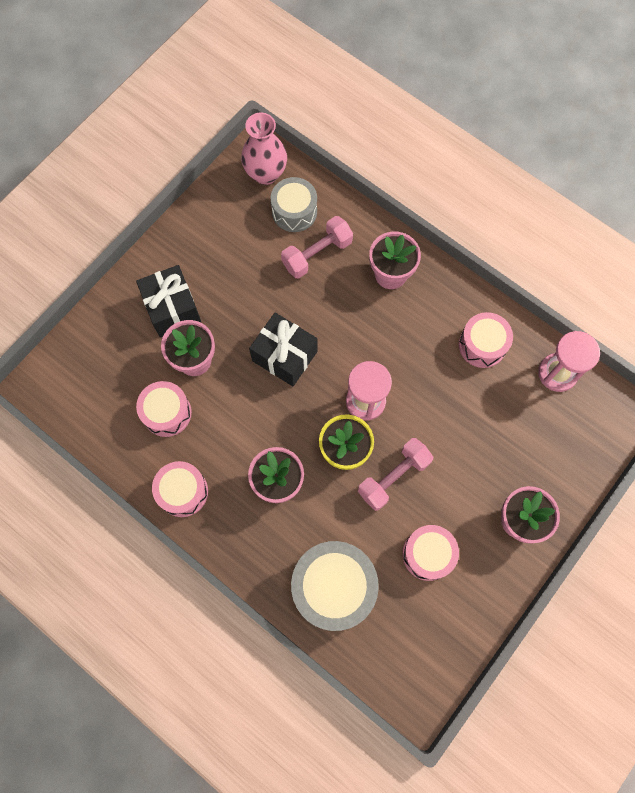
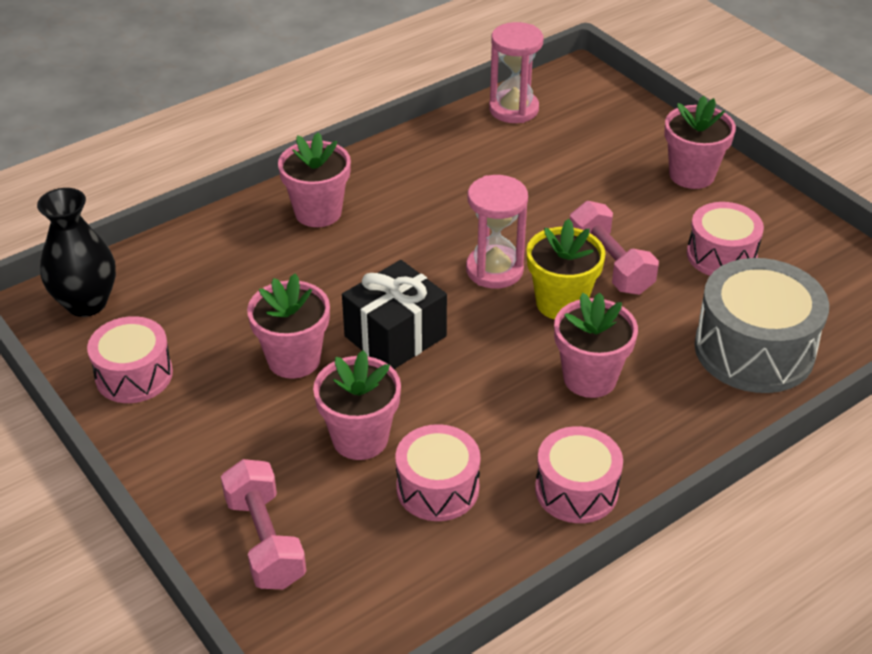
camera: 75 degrees left, 30 degrees down
(172, 308) = (258, 451): black gift -> none
(249, 304) = (294, 359): none -> pink flower pot
(266, 174) = (86, 303): pink vase -> black vase
(294, 211) = (168, 285): grey drum -> none
(317, 254) = (250, 274): pink dumbbell -> pink dumbbell (265, 541)
(482, 345) = (454, 157): pink drum -> pink drum (134, 375)

